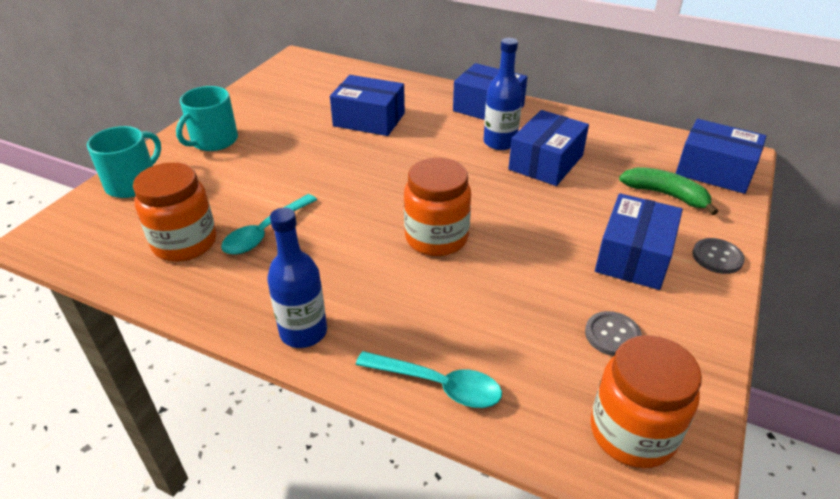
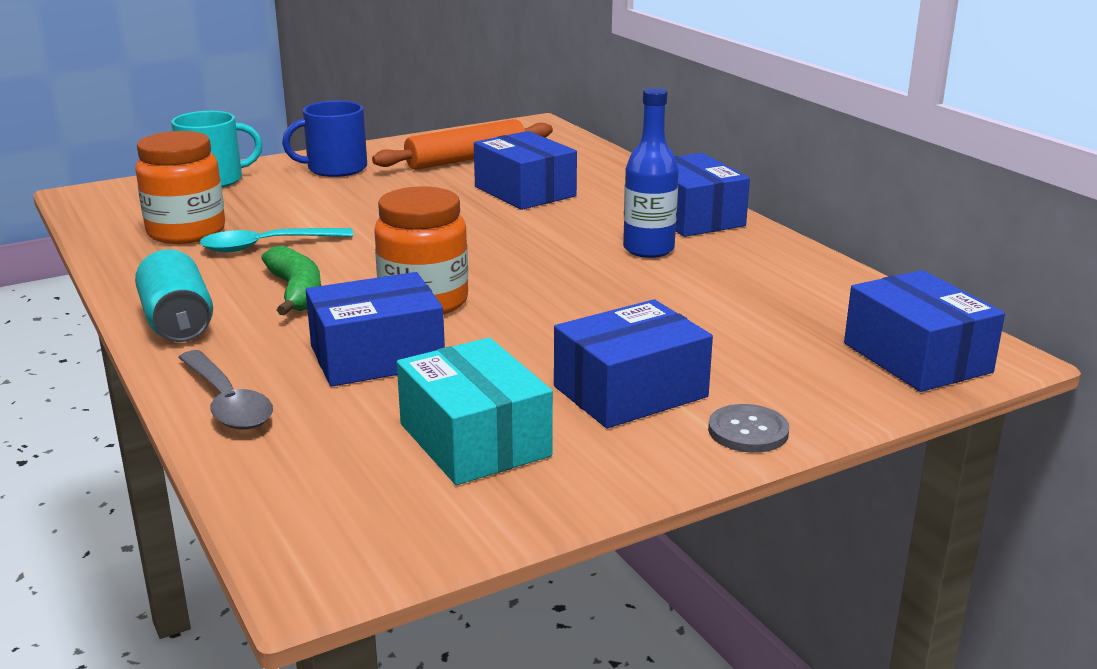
camera: 35 degrees right, 15 degrees down
(213, 141) = (335, 168): turquoise mug -> blue mug
(294, 103) = (466, 159): none -> orange rolling pin
(303, 332) = (178, 323): blue bottle -> turquoise can
(437, 385) = (226, 402): turquoise spoon -> grey spoon
(546, 162) = (676, 281): blue box -> blue box (377, 356)
(612, 335) = (474, 440): grey button -> turquoise box
(632, 433) = (349, 515): orange jar -> none
(665, 195) = (789, 356): green banana -> green banana (296, 292)

